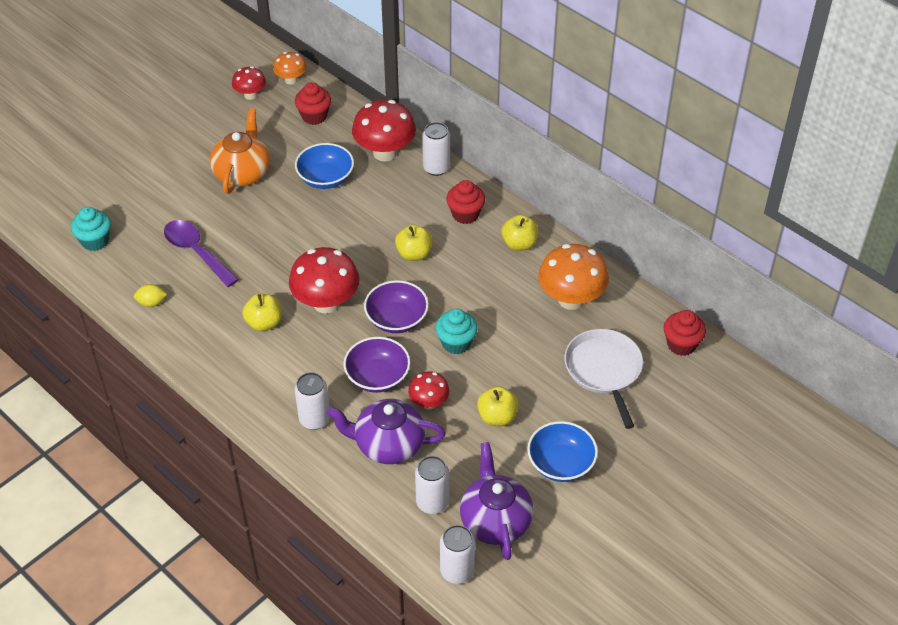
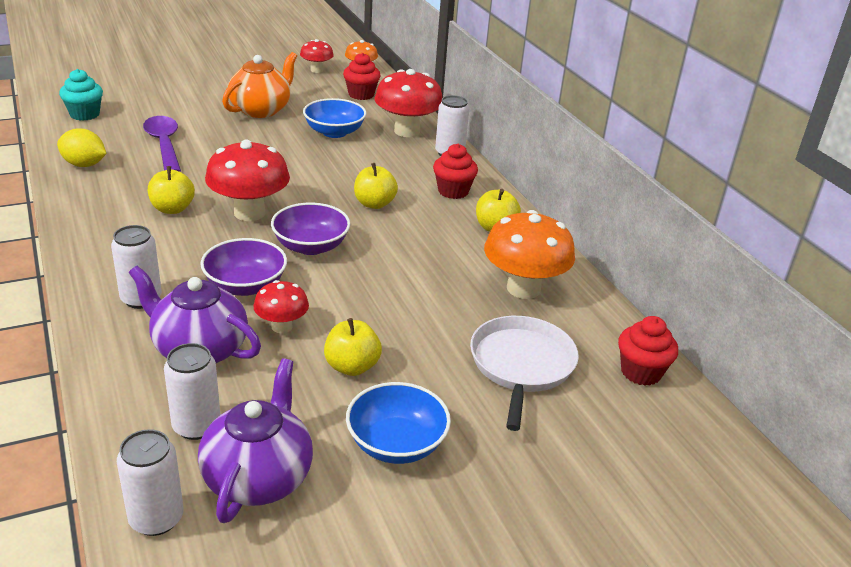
camera: 20 degrees right, 15 degrees down
(151, 303) = (84, 164): yellow lemon -> yellow lemon, size x1.51
(456, 343) = (359, 285): turquoise cupcake -> none

